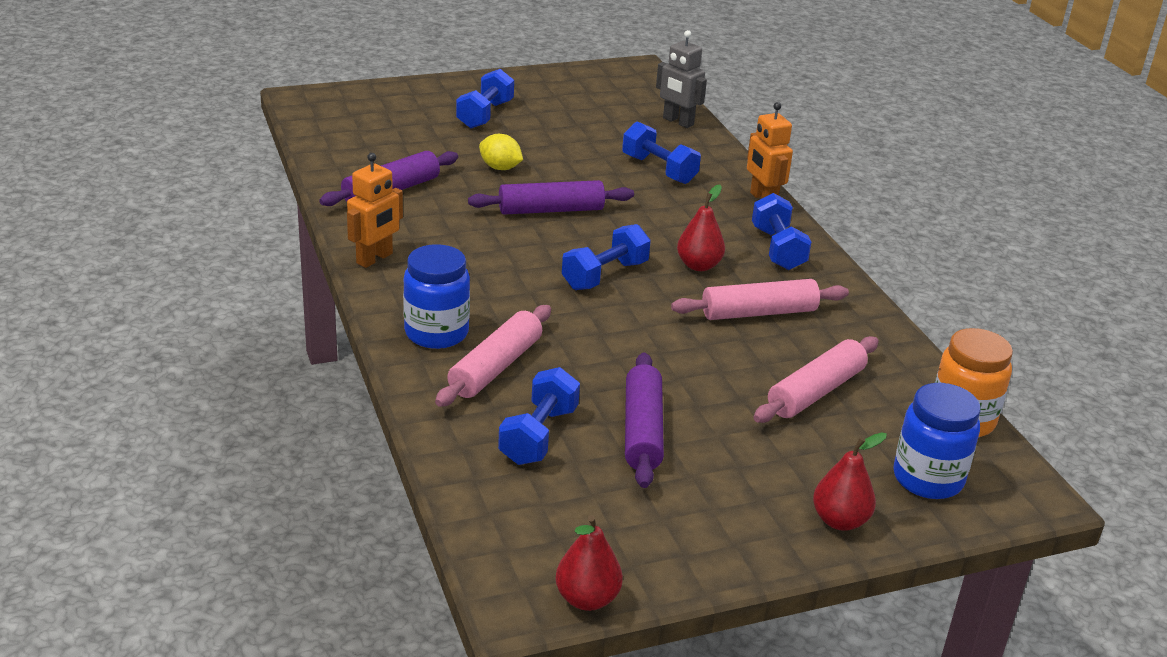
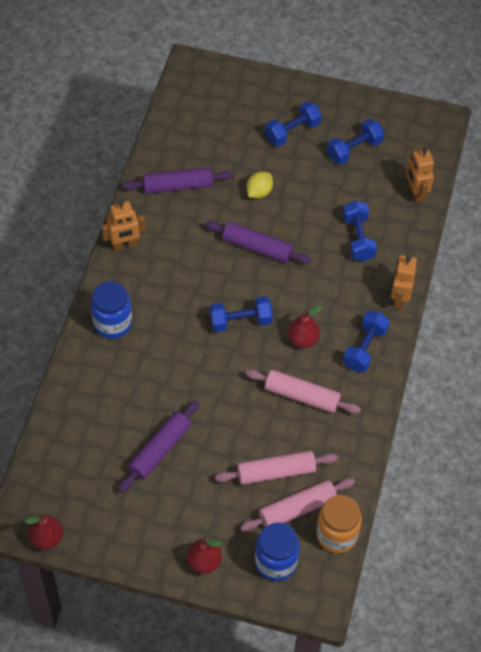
camera: 35 degrees right, 25 degrees up
(495, 367) = (123, 365): pink rolling pin -> pink rolling pin (297, 509)
(500, 168) = (259, 192): yellow lemon -> yellow lemon turned 60 degrees clockwise
(538, 436) = (106, 425): blue dumbbell -> blue dumbbell (354, 149)
(678, 122) = (415, 193): grey robot -> orange robot

